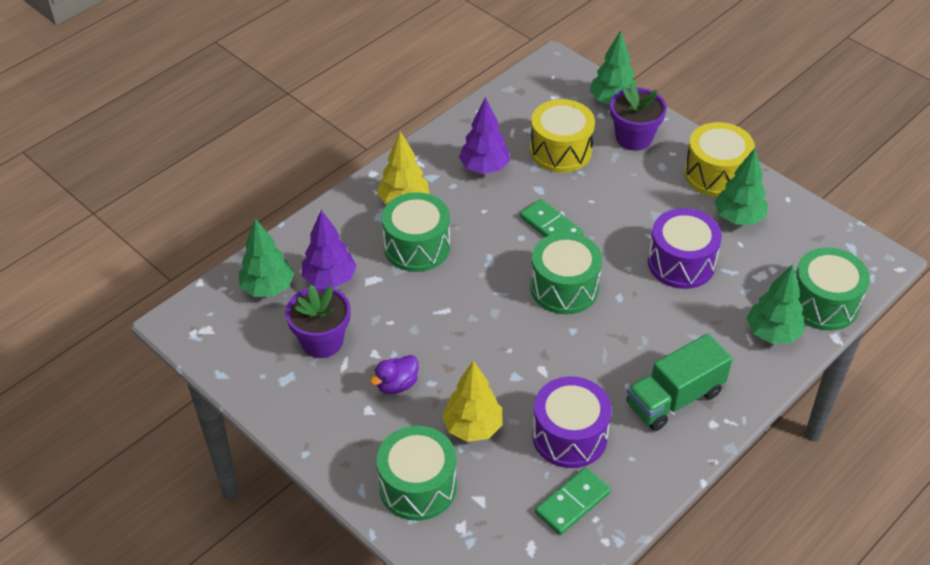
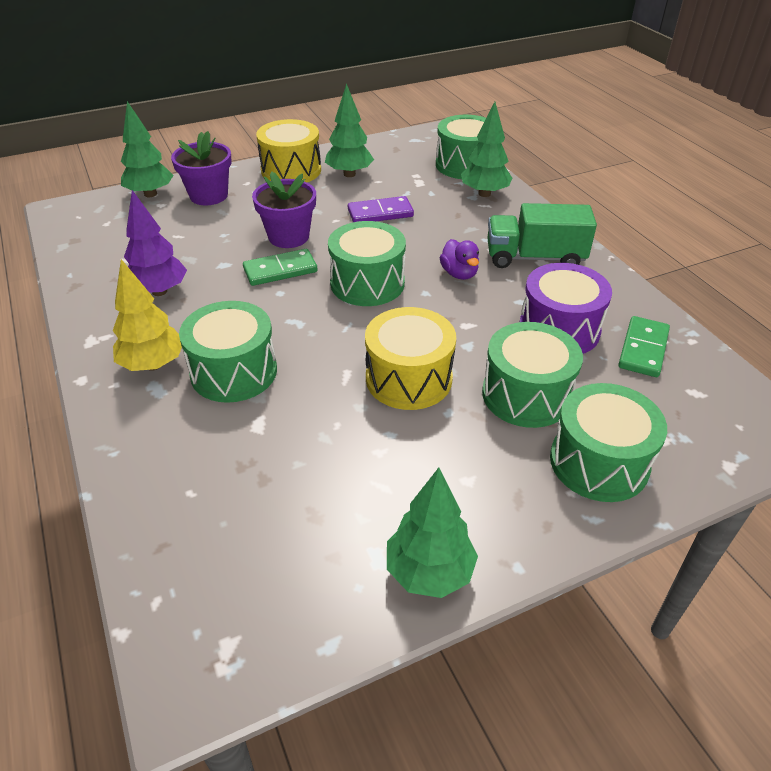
camera: 70 degrees left, 5 degrees down
(268, 288) = (197, 540): green tree -> green tree (429, 572)
(322, 341) = (331, 500): purple flower pot -> purple flower pot (288, 237)
(329, 279) = (229, 466): purple tree -> none
(397, 385) = (438, 443): purple duck -> purple duck (459, 274)
(472, 428) = (526, 395): yellow tree -> green drum
(560, 150) = (184, 238): yellow drum -> yellow drum (408, 378)
(572, 503) = (643, 349): green domino -> green domino turned 45 degrees clockwise
(674, 398) = (535, 258): green truck -> green truck turned 105 degrees clockwise
(681, 263) = (380, 213): purple drum -> purple domino

